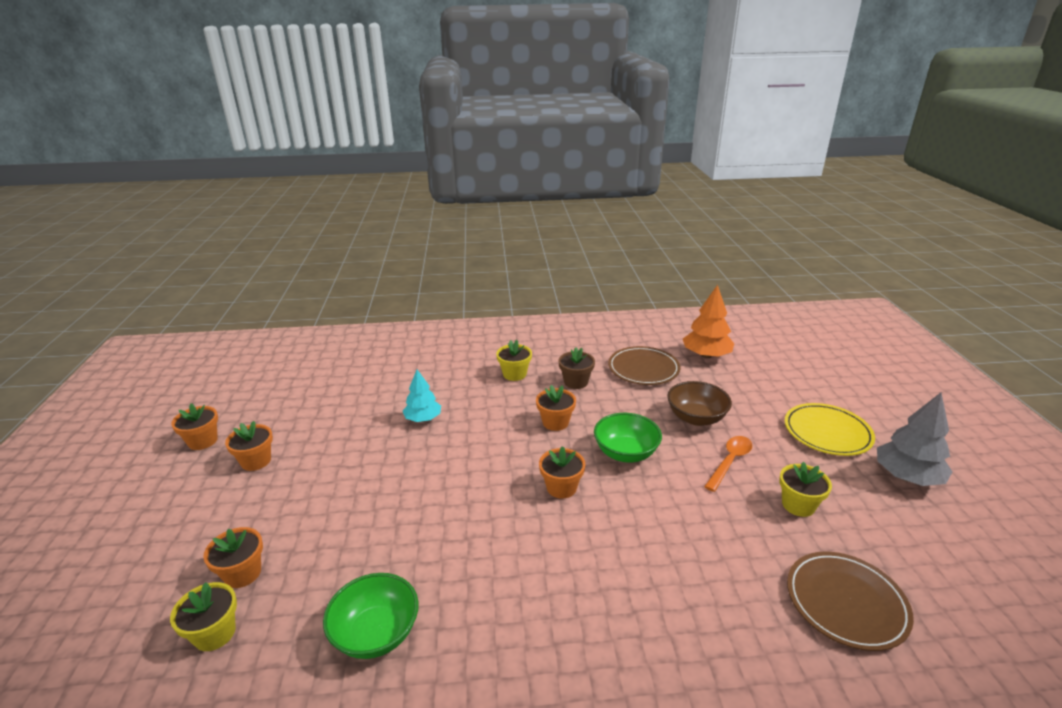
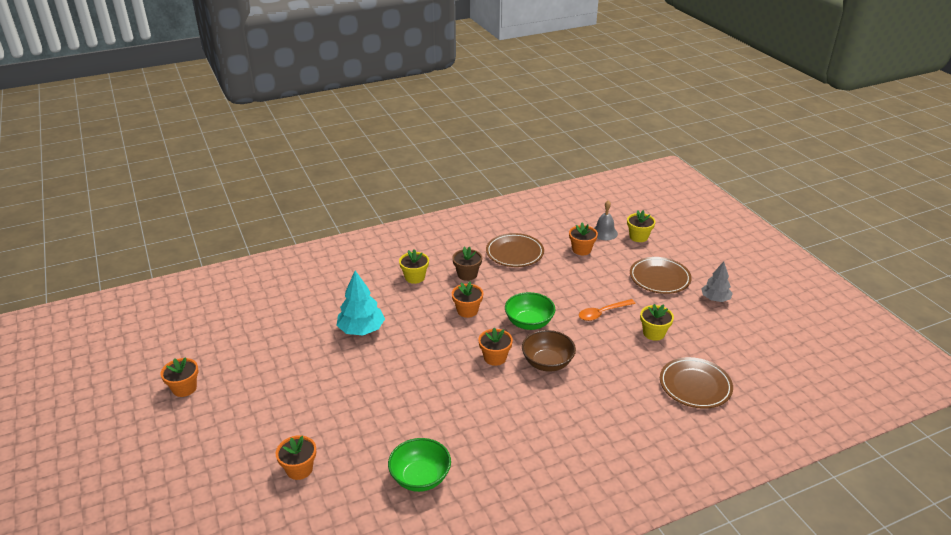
camera: 20 degrees left, 5 degrees up
(215, 633) = (309, 508): yellow flower pot -> yellow flower pot (638, 237)
(256, 461) = (245, 393): orange flower pot -> orange flower pot (581, 250)
(423, 419) = (361, 330): turquoise tree -> turquoise tree, size x1.51
(696, 418) = (568, 285): brown bowl -> brown bowl (547, 363)
(706, 355) = (558, 232): orange tree -> none
(730, 461) = (602, 313): orange spoon -> orange spoon turned 135 degrees counterclockwise
(766, 366) = (604, 233): none -> grey bell
(827, 432) = (659, 278): yellow plate -> brown plate
(907, 477) = (715, 299): grey tree -> grey tree, size x0.66

